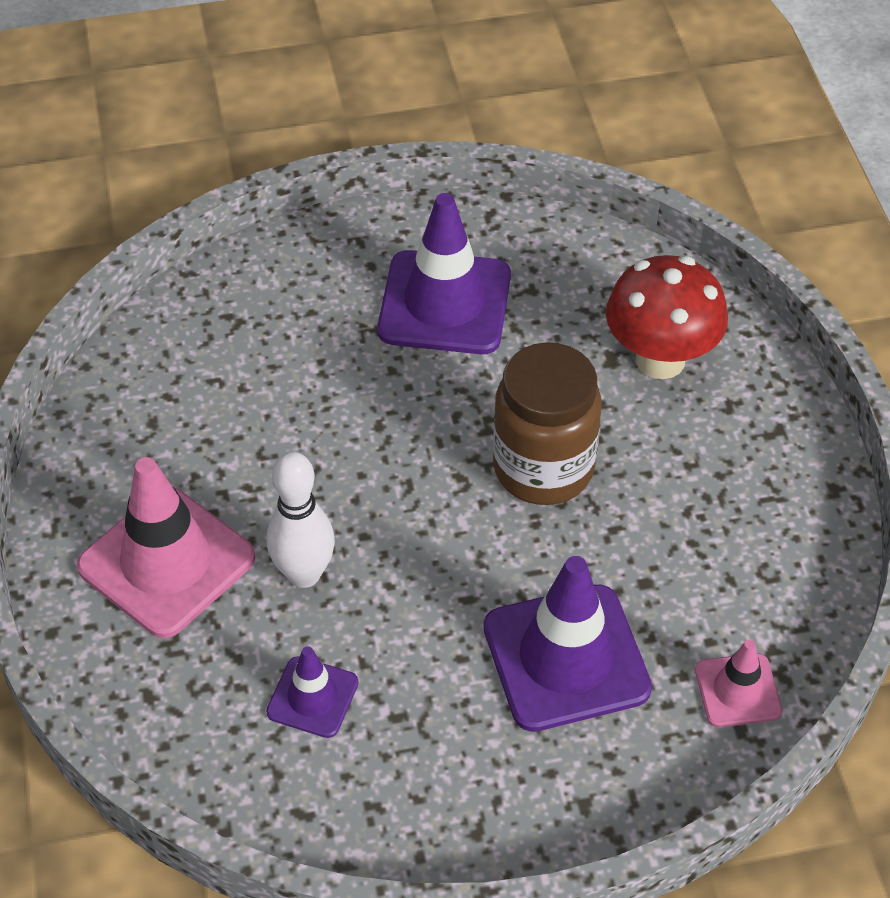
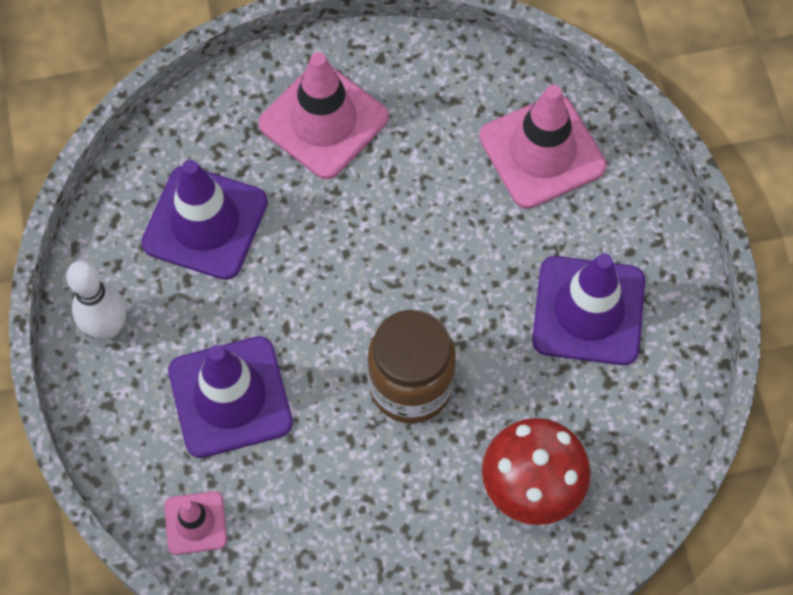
camera: 90 degrees right, 15 degrees up
(234, 338) = (542, 152): none -> pink traffic cone
(304, 574) = (311, 213): white bowling pin -> white bowling pin (107, 327)
(312, 697) = (205, 223): purple traffic cone -> purple traffic cone, size x1.90

